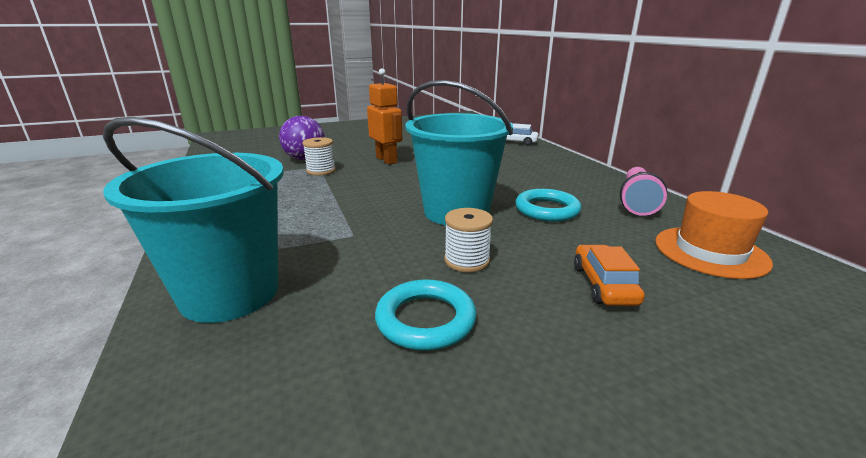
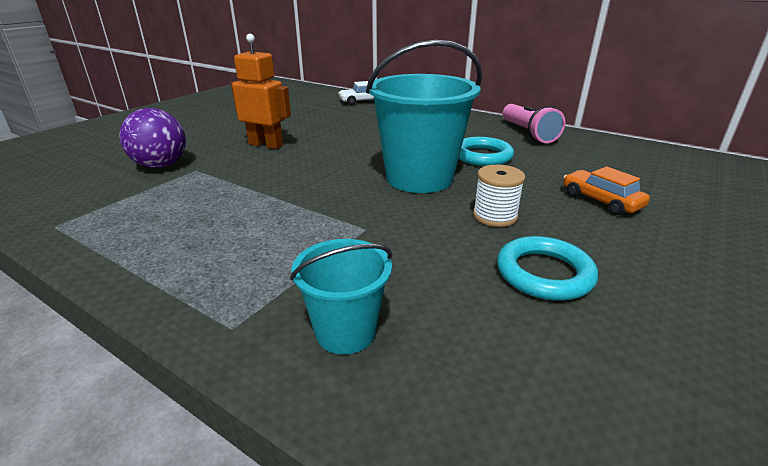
camera: 35 degrees left, 5 degrees up
(230, 293) = (346, 331): turquoise bucket -> turquoise bucket, size x0.53
(321, 171) = (208, 174): white spool -> none
(710, 252) = (616, 157): orange hat -> none

